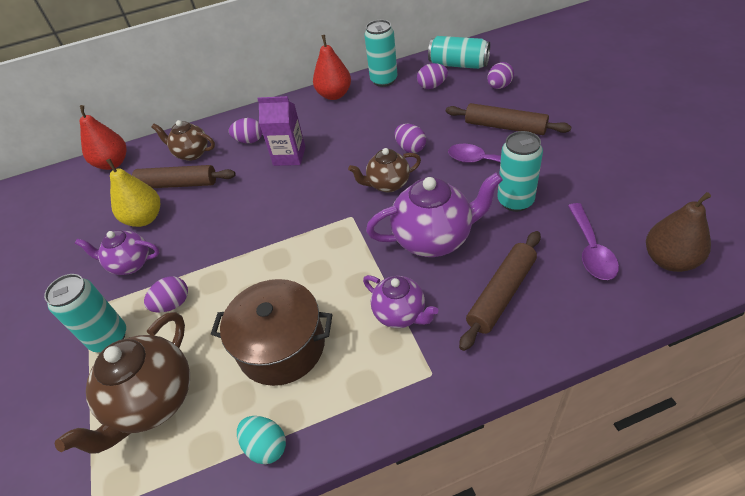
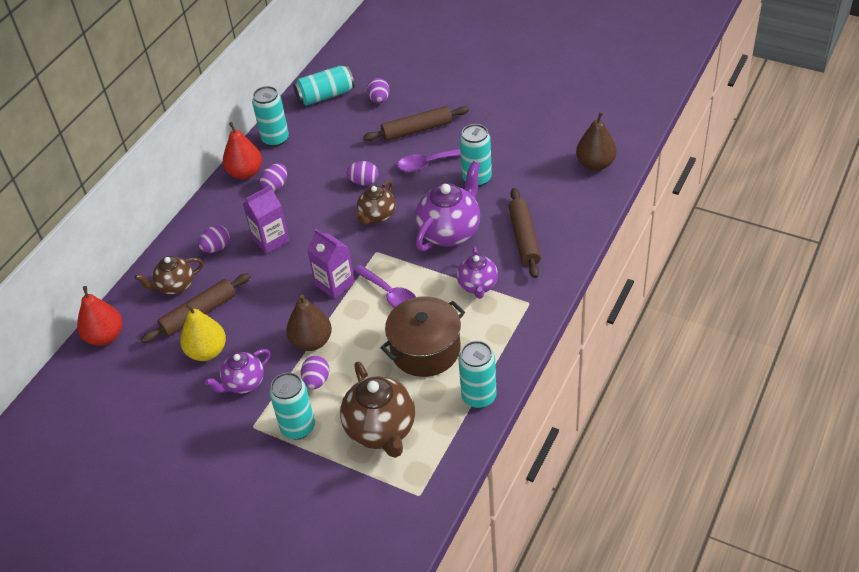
camera: 45 degrees left, 0 degrees up
(212, 264) = (311, 341): none -> brown pear
(266, 446) = (479, 397): turquoise egg -> turquoise can
(288, 224) = (335, 284): none -> purple carton
(400, 314) = (478, 286): purple teapot -> purple teapot turned 90 degrees clockwise
(432, 86) = (324, 124): purple egg -> purple egg (276, 186)
(591, 249) = (549, 182): purple spoon -> purple spoon (390, 294)

